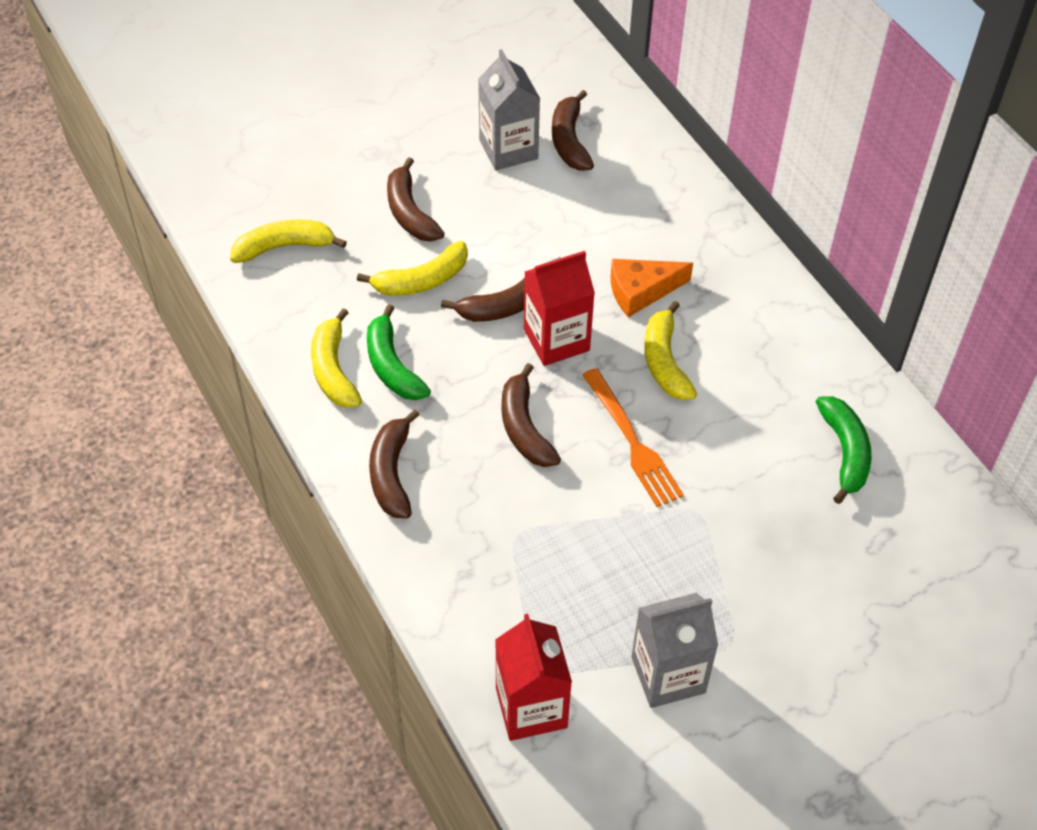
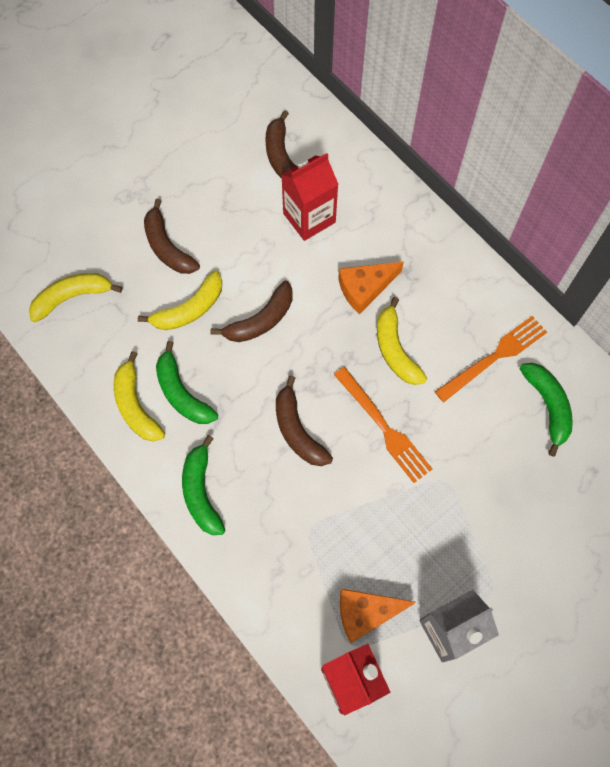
camera: 10 degrees left, 15 degrees up
(391, 473) = (201, 492): brown banana -> green banana
(508, 149) = (235, 174): grey carton -> none
(556, 340) = (307, 345): red carton -> red carton (309, 218)
(566, 637) = (366, 613): none -> orange cheese
(788, 389) = (494, 357): none -> orange fork

